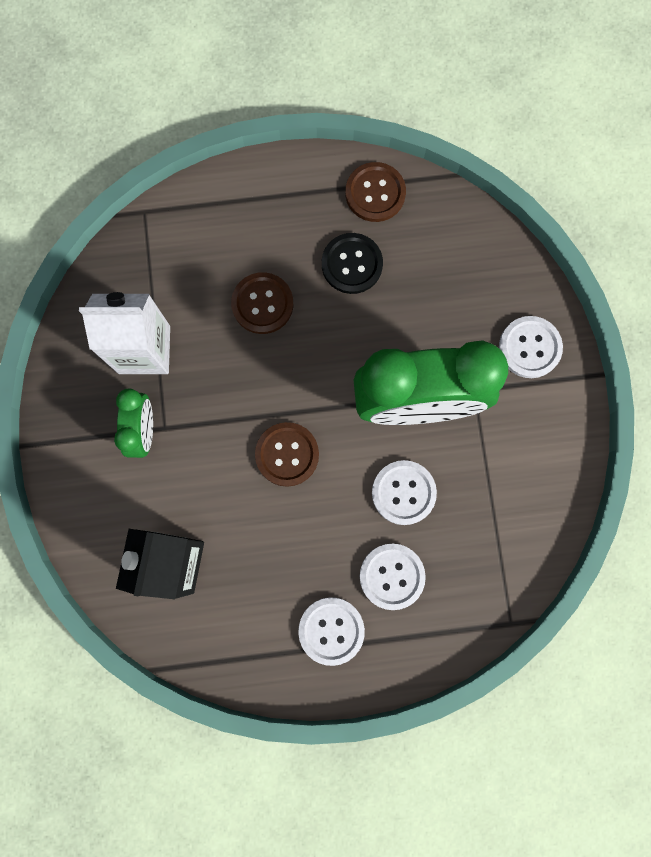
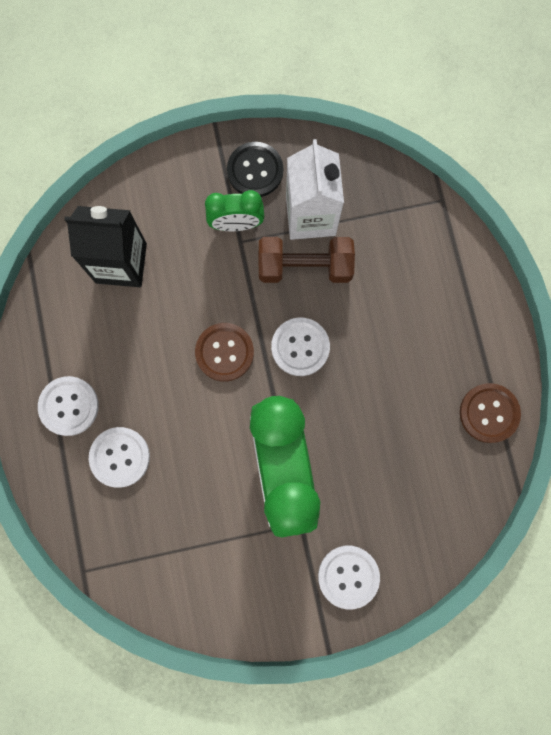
camera: 85 degrees right, 0 degrees up
(200, 361) = (305, 266): none -> brown dumbbell
(262, 304) = (365, 316): brown button -> none
(352, 264) = (413, 396): black button -> black button (255, 170)
(403, 492) = (197, 462): white button -> white button (300, 347)

